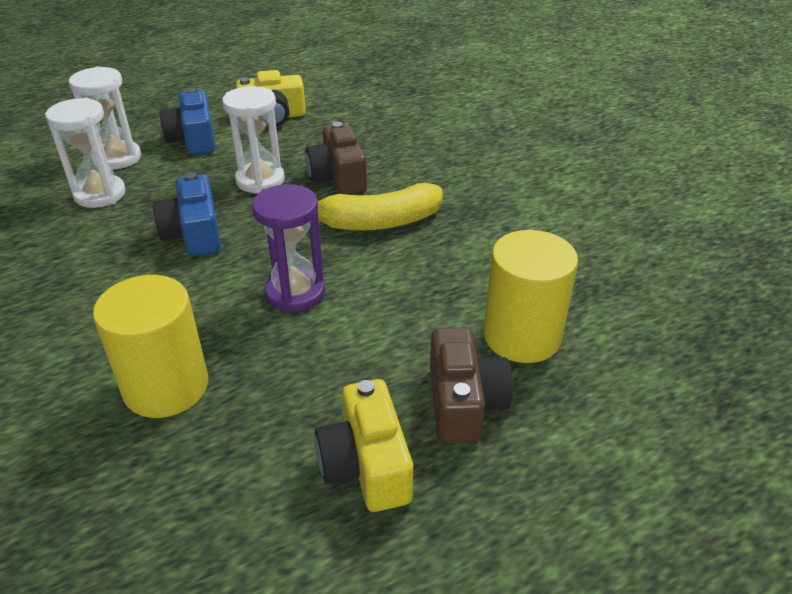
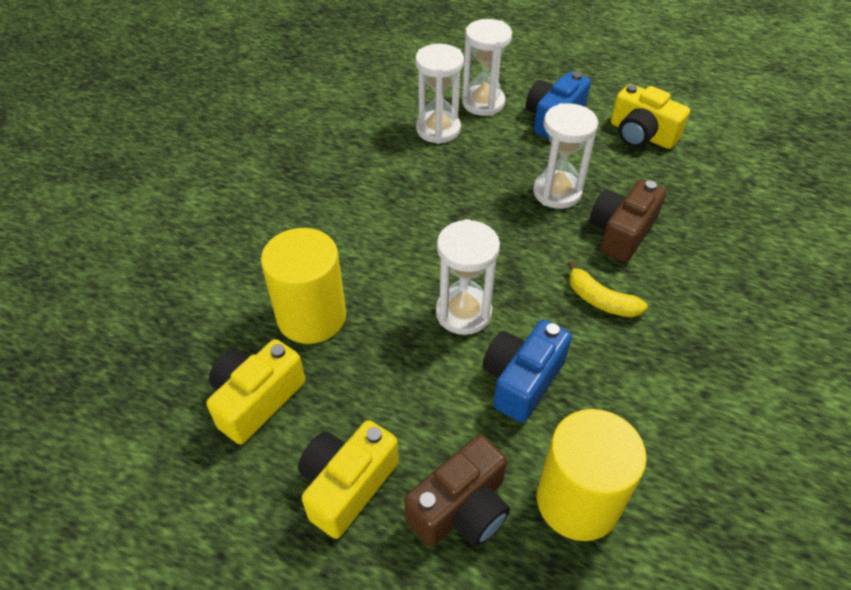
camera: 50 degrees right, 10 degrees up
(194, 234) = (457, 208): blue camera -> blue camera (522, 380)
(200, 482) = (256, 400): none -> yellow camera
(295, 293) = (463, 313): purple hourglass -> white hourglass
(379, 222) = (600, 300): yellow banana -> yellow banana, size x0.60

